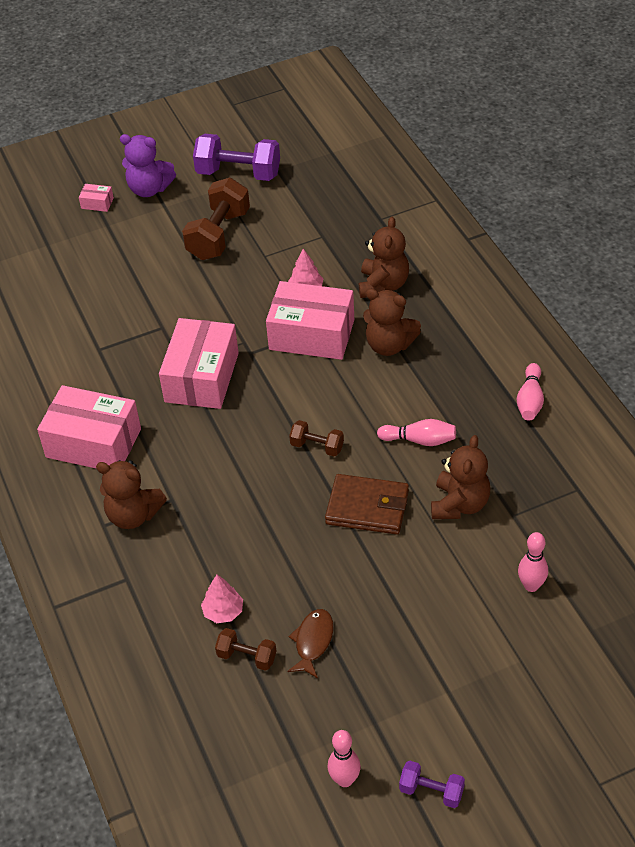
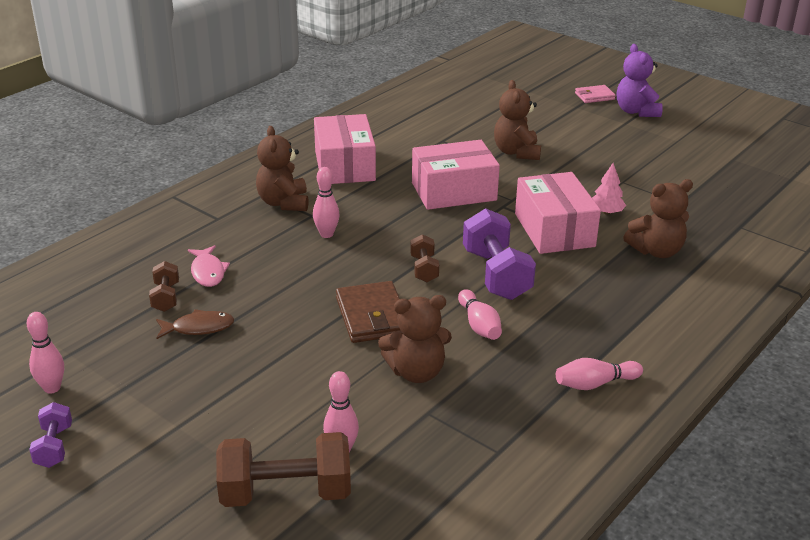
camera: 60 degrees right, 15 degrees down
(97, 203) = (594, 96): pink box -> pink wallet
(214, 498) = (326, 234): none -> pink bowling pin
(218, 235) = (621, 154): brown dumbbell -> brown dumbbell (286, 493)
(223, 612) = (208, 272): pink tree -> pink fish
(238, 173) = (704, 143): purple dumbbell -> purple dumbbell (496, 274)
(389, 345) = (583, 275): brown teddy bear -> brown teddy bear (516, 152)

